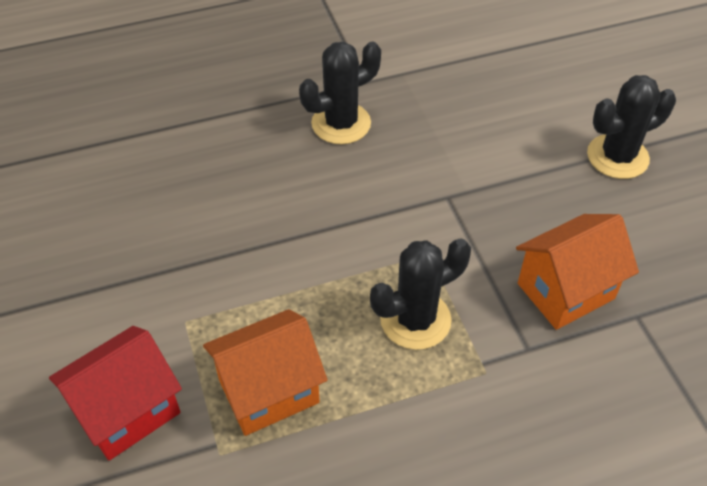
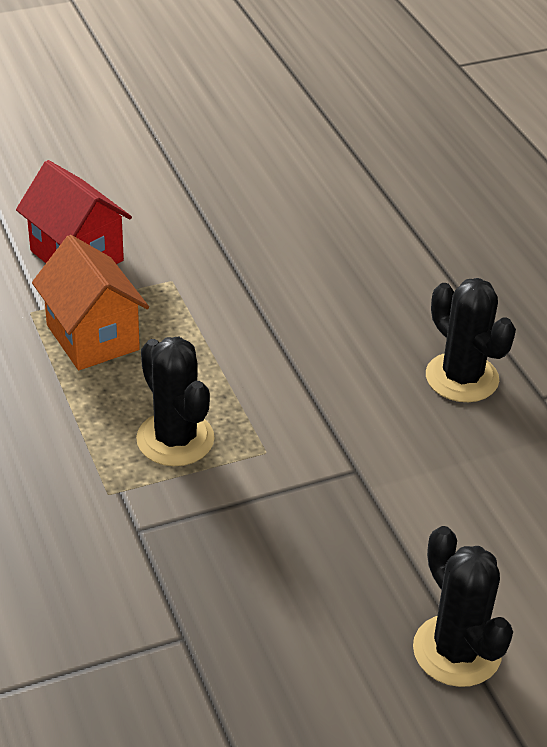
camera: 85 degrees right, 10 degrees down
(565, 291) = (218, 571): orange house -> none

